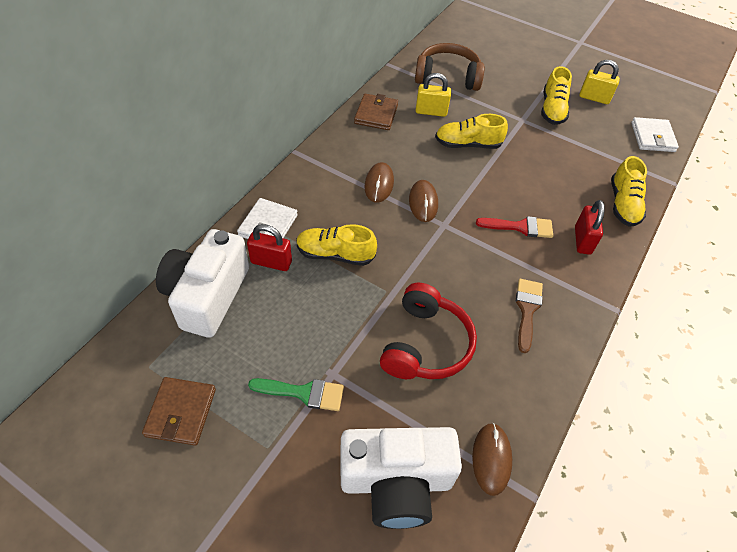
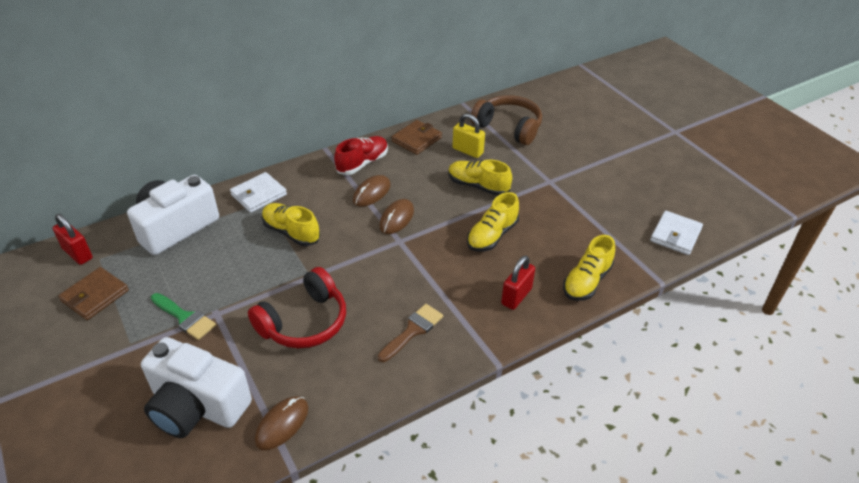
camera: 30 degrees right, 10 degrees down
(271, 262) = (239, 221): red padlock -> red padlock (78, 254)
(345, 155) = (362, 163): none -> red shoe
(520, 227) = (466, 266): red brush -> none
(552, 109) = (588, 181): yellow shoe -> yellow shoe (492, 236)
(594, 98) = (643, 183): yellow padlock -> none

